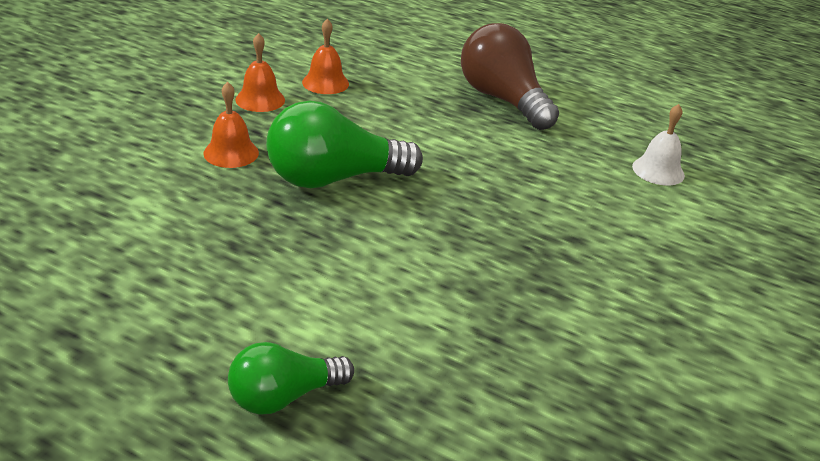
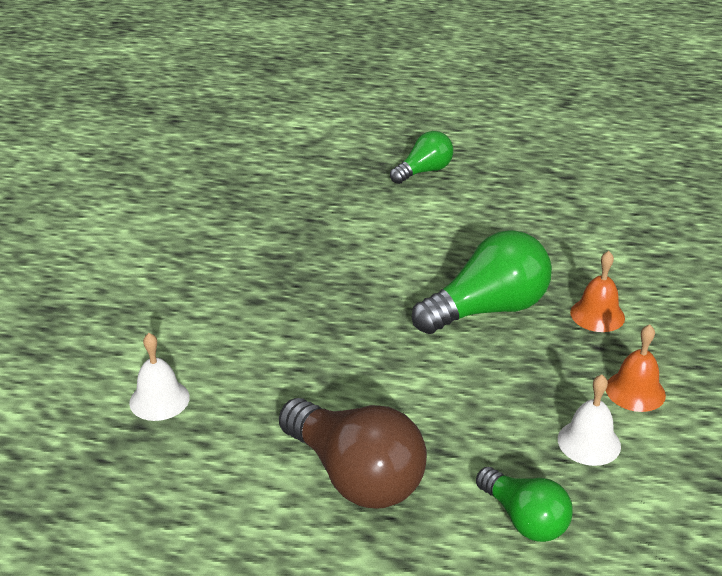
camera: 170 degrees right, 0 degrees up
(325, 83) = (589, 442): orange bell -> white bell
(399, 62) = (524, 519): none -> green light bulb

